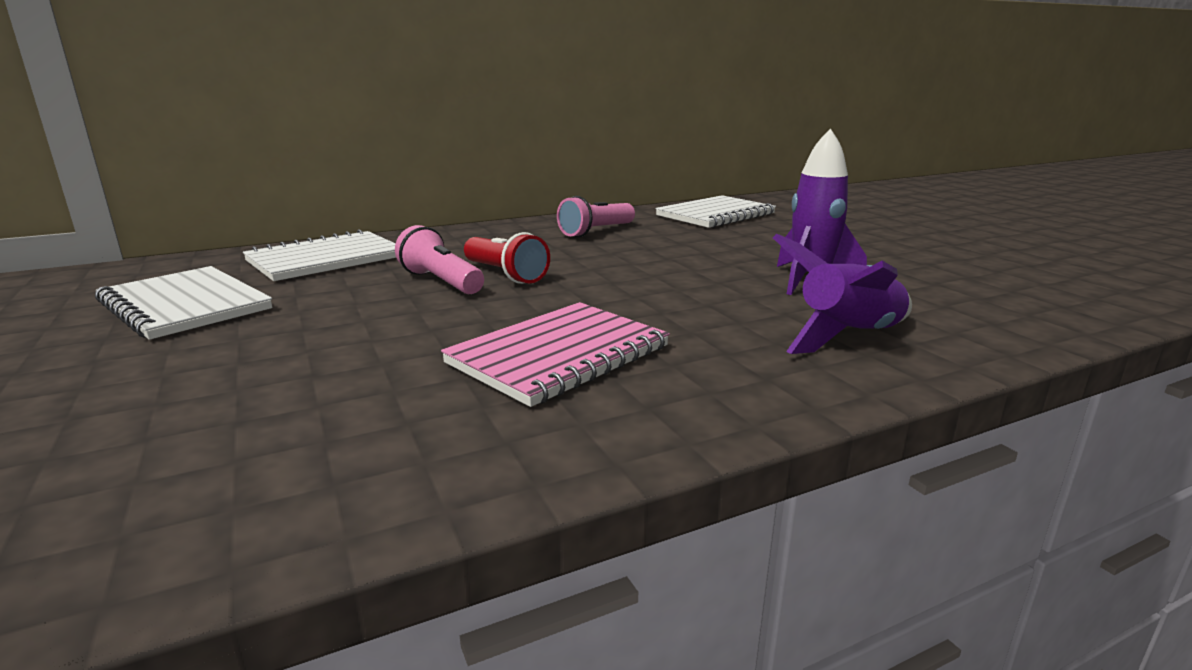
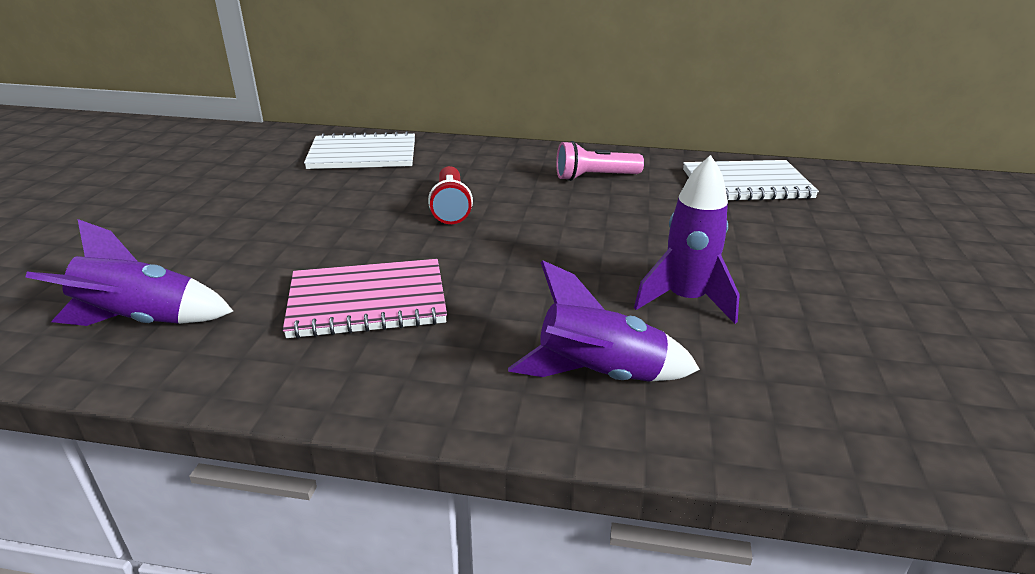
camera: 35 degrees right, 10 degrees up
(184, 305) = (240, 176): white notebook -> none
(294, 460) = (142, 321): none -> purple rocket
(441, 282) = (399, 202): pink flashlight -> none

